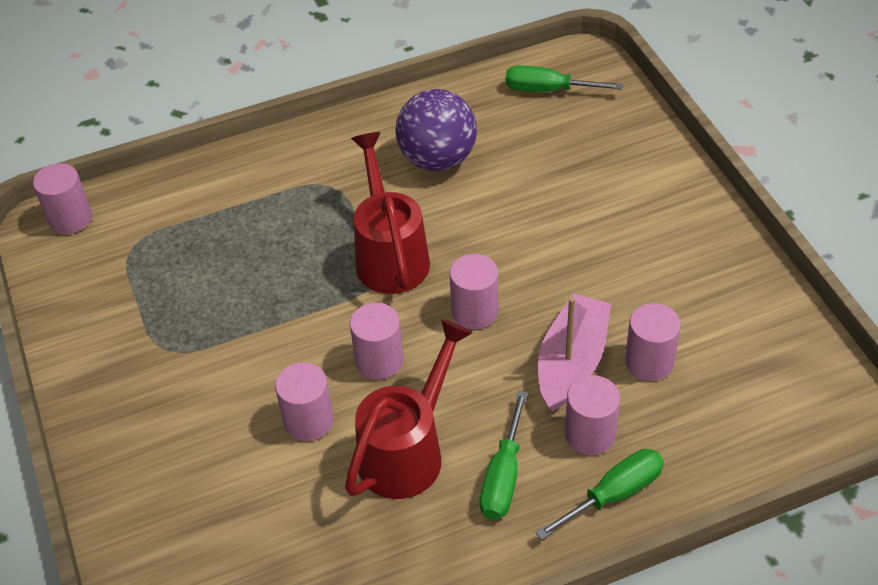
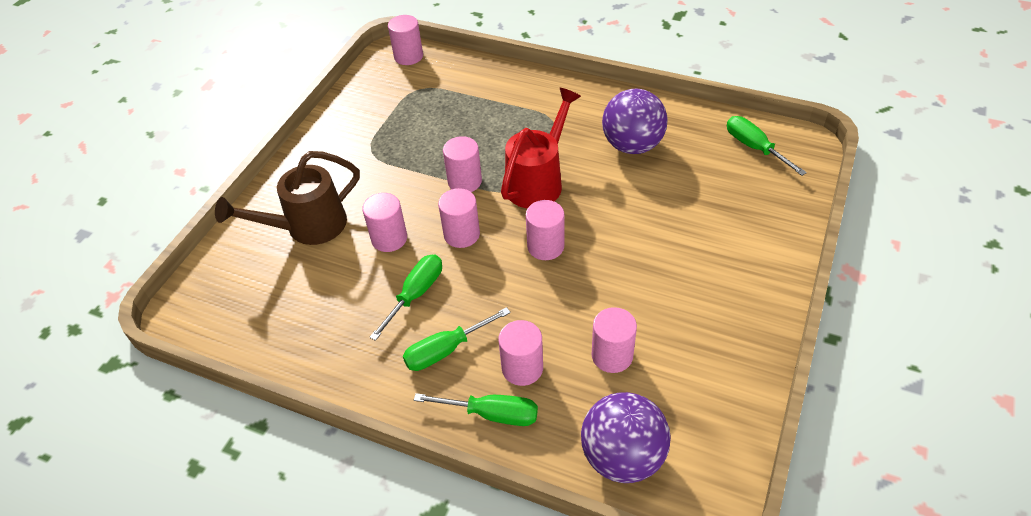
camera: 45 degrees right, 0 degrees up
(199, 478) = (308, 227): none -> brown watering can
(314, 307) = (464, 181): none -> pink cylinder
(408, 451) = (415, 294): red watering can -> green screwdriver
(572, 362) = (564, 318): pink boat -> none
(755, 435) = (622, 456): none -> purple ball

